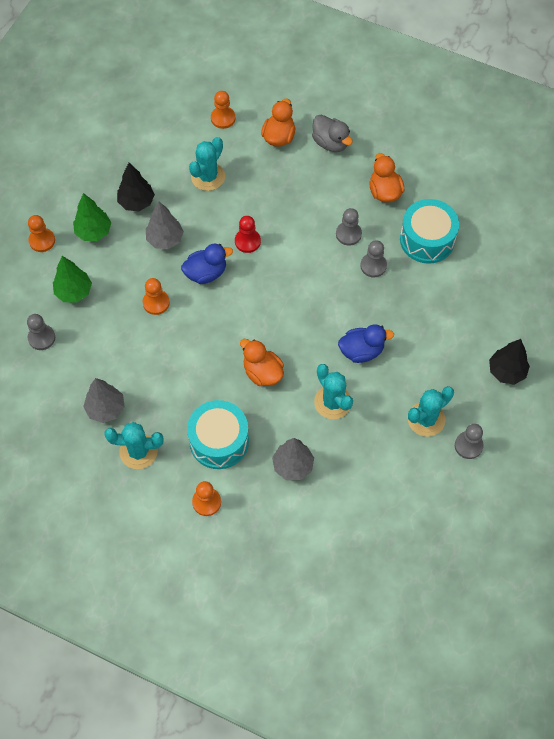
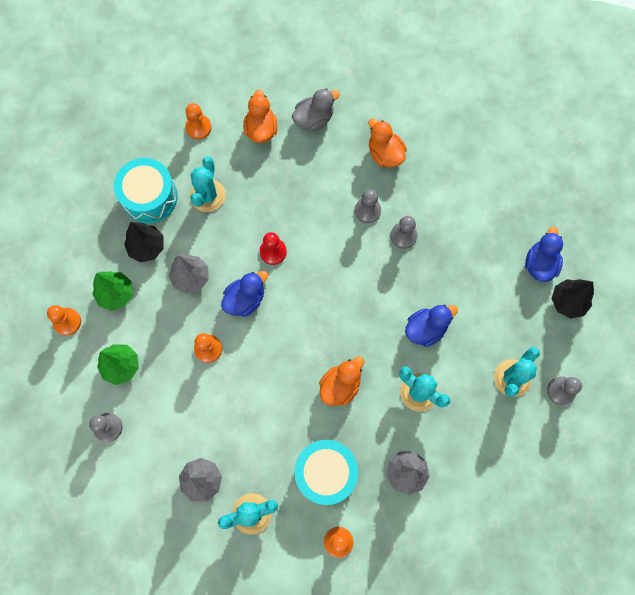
camera: 20 degrees left, 10 degrees up
(262, 372) = (340, 386): orange duck -> orange duck turned 105 degrees clockwise
(330, 143) = (314, 119): grey duck -> grey duck turned 60 degrees counterclockwise
(427, 239) = (443, 190): turquoise drum -> turquoise drum (149, 197)
(493, 330) = (540, 264): none -> blue duck

